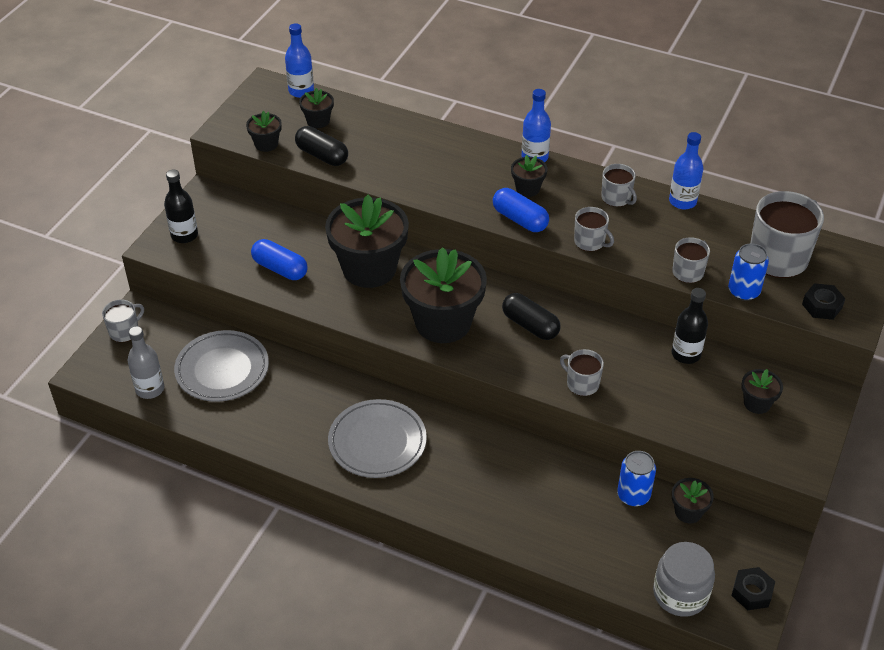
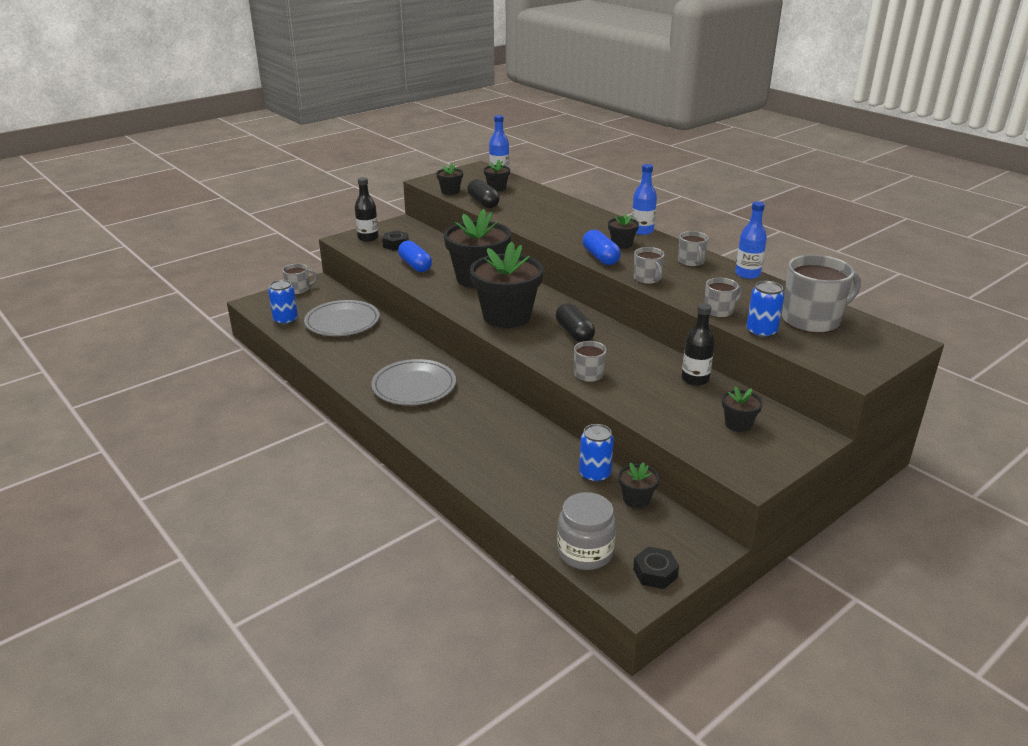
camera: 25 degrees right, 15 degrees down
(150, 389) = (285, 320): grey bottle -> blue can
(822, 306) = (831, 356): black nut -> black nut (396, 245)

